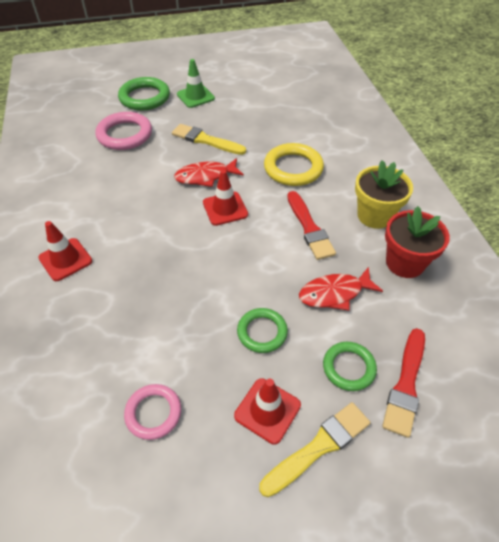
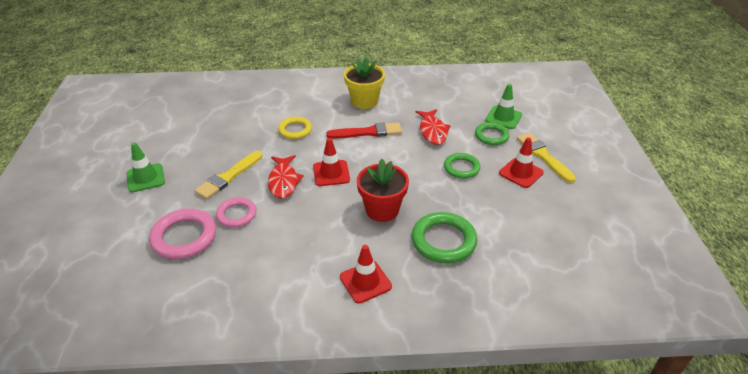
camera: 80 degrees left, 10 degrees down
(144, 97) = (119, 218): green ring -> green ring (443, 241)
(153, 413) = (524, 225): pink ring -> pink ring (236, 214)
(293, 168) = (295, 130): yellow ring -> yellow ring, size x0.64
(405, 263) = (412, 98): red flower pot -> red flower pot (382, 210)
(406, 385) = (503, 117): red brush -> green traffic cone

